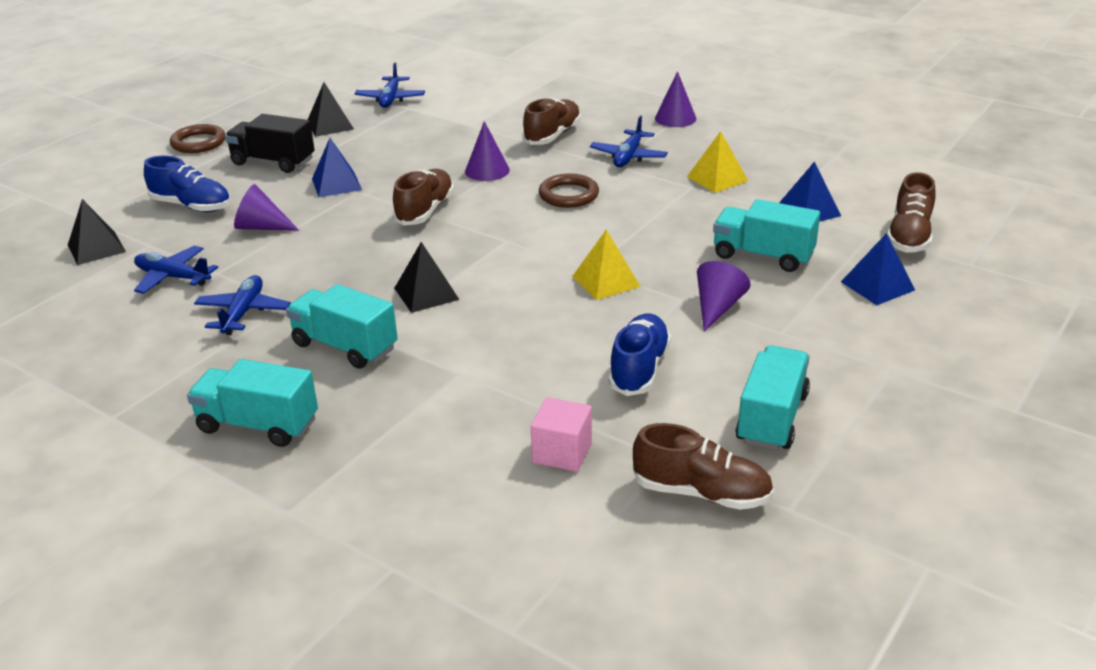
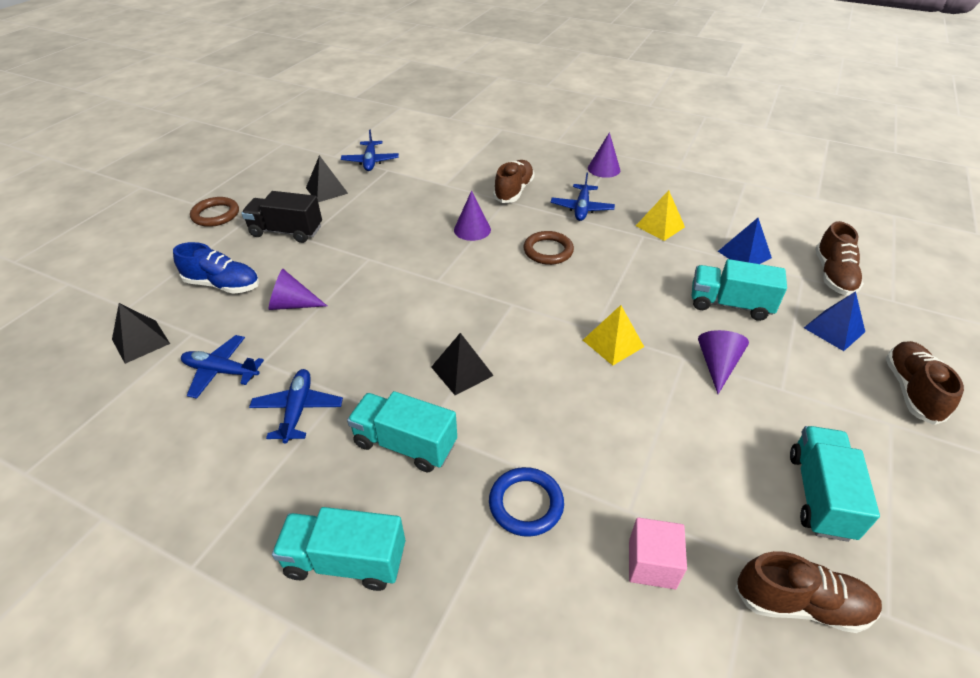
camera: 10 degrees left, 10 degrees up
(336, 184) = (348, 252): blue pyramid -> none
(425, 211) = (433, 276): brown shoe -> brown shoe (911, 390)
(452, 400) = (526, 504): none -> blue ring
(639, 369) = (680, 445): blue shoe -> none

